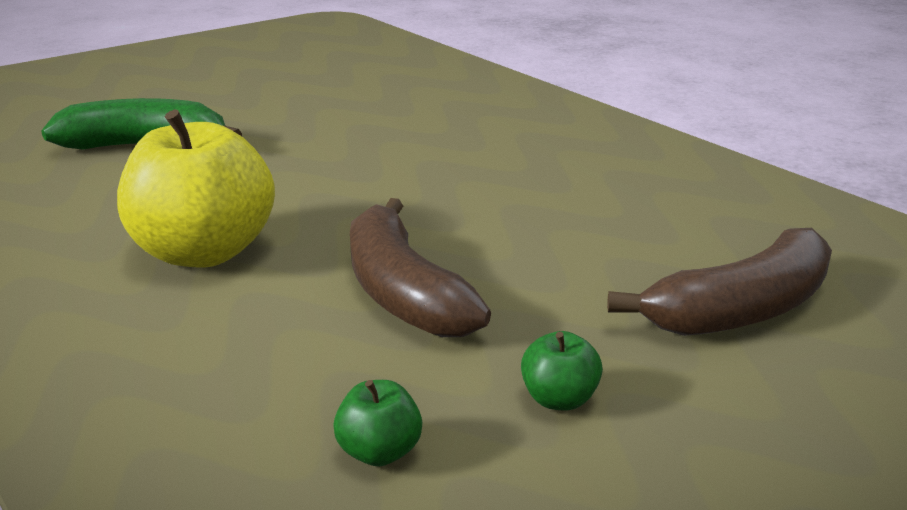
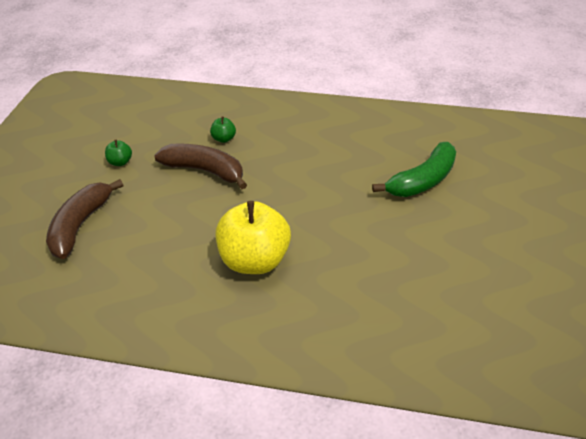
camera: 140 degrees right, 15 degrees up
(204, 252) = (293, 150): yellow apple -> yellow apple (254, 261)
(379, 452) = (154, 128): green apple -> green apple (224, 139)

